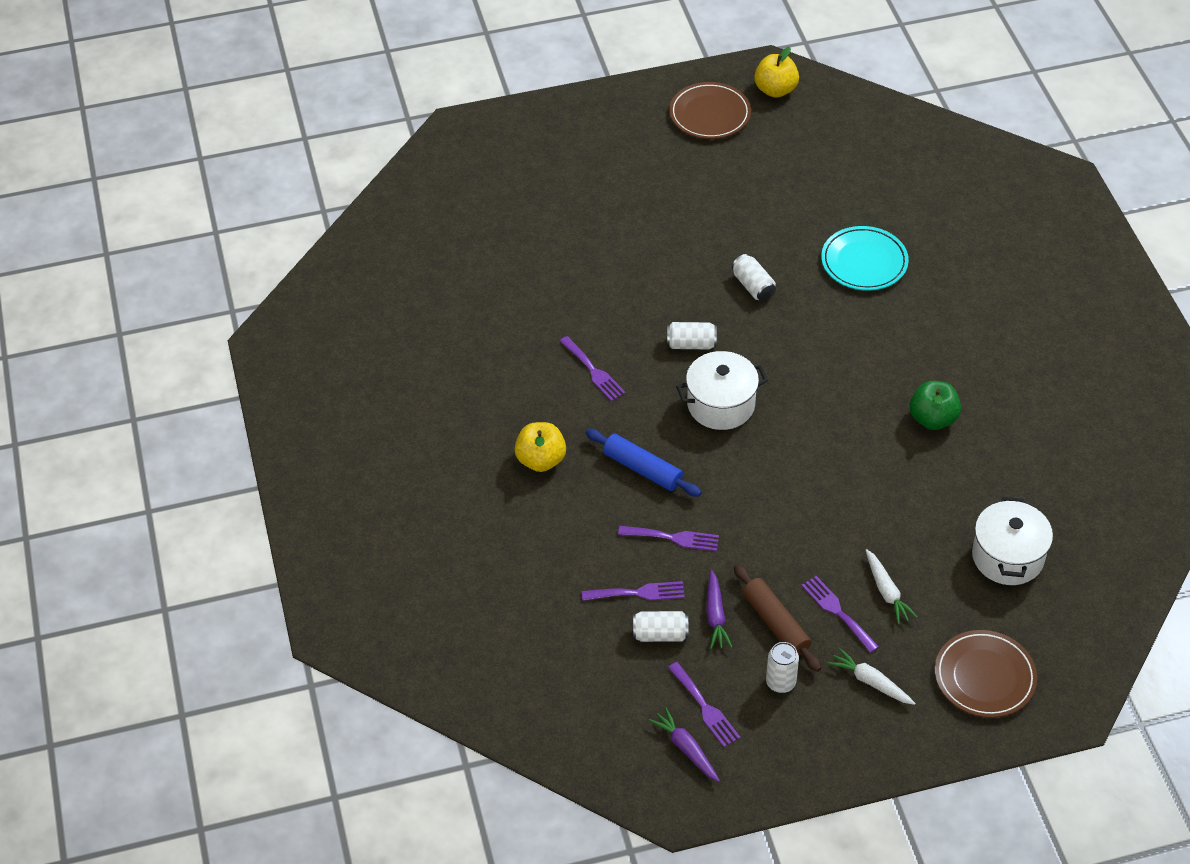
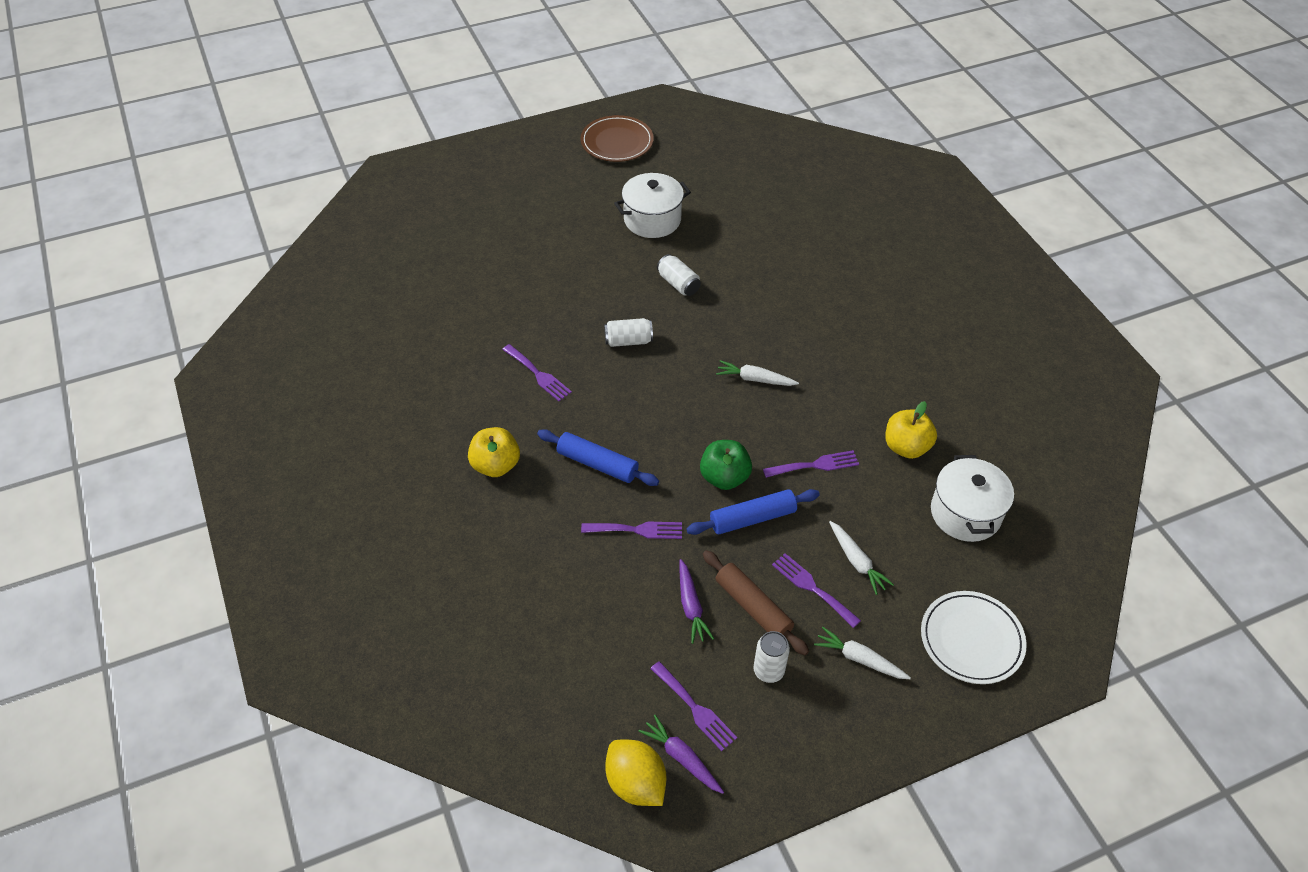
camera: 10 degrees left, 0 degrees up
(638, 593) = (609, 591): purple fork -> purple fork (815, 465)
(640, 765) = (636, 783): none -> yellow lemon
(660, 634) = (637, 633): white can -> none
(721, 404) = (664, 394): white pot -> white pot (652, 220)
(775, 90) = (671, 118): yellow apple -> yellow apple (906, 447)
(790, 539) = (752, 518): none -> blue rolling pin
(817, 398) = (755, 379): none -> white carrot
(864, 262) = (775, 254): turquoise plate -> none
(932, 419) = (866, 388): green apple -> green apple (724, 477)
(984, 677) = (971, 639): brown plate -> white plate

